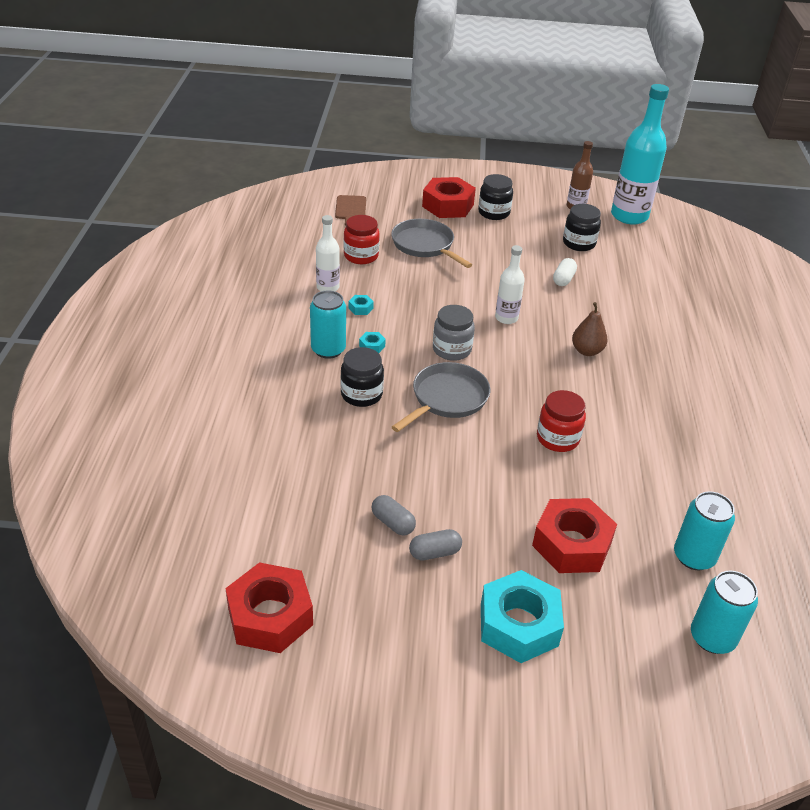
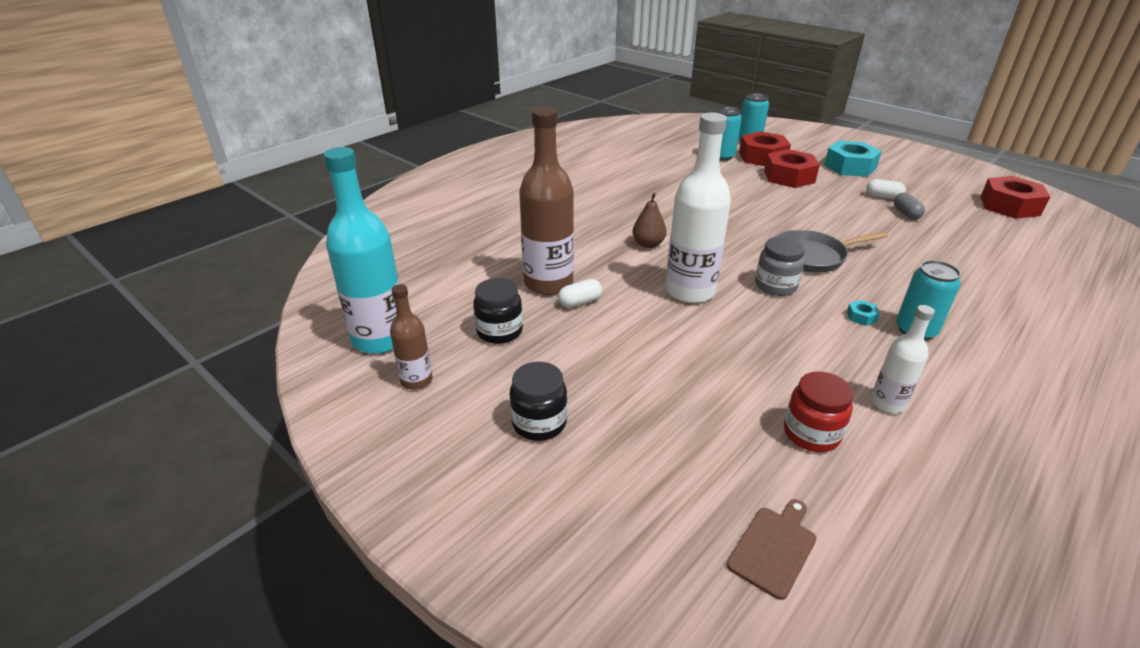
camera: 140 degrees left, 5 degrees down
(360, 308) = (853, 359): turquoise nut -> none
(361, 394) = (894, 283): black jar -> none
(425, 245) = (699, 411): grey pan -> none
(434, 553) = (883, 197): grey capsule -> white capsule
(448, 205) = (592, 471): red nut -> red nut (762, 157)
(506, 318) = (690, 291): white bottle -> white bottle, size x1.90
(557, 438) = (743, 211): red jar -> none
(602, 284) = (548, 283): none -> brown bottle

